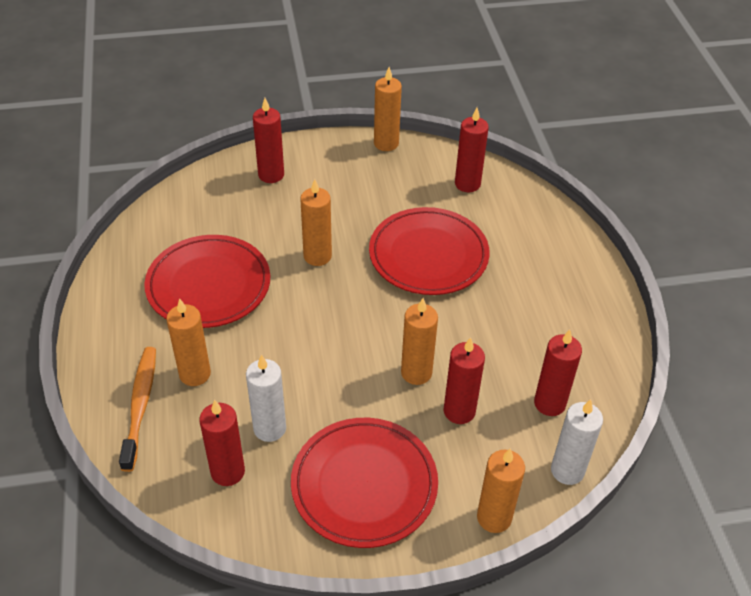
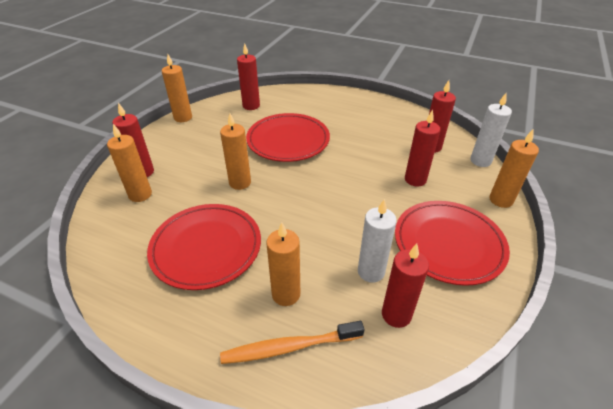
camera: 55 degrees left, 5 degrees down
(140, 405) = (289, 347): orange toothbrush -> orange toothbrush turned 45 degrees counterclockwise
(416, 373) = (374, 183): orange candle -> orange candle (140, 194)

